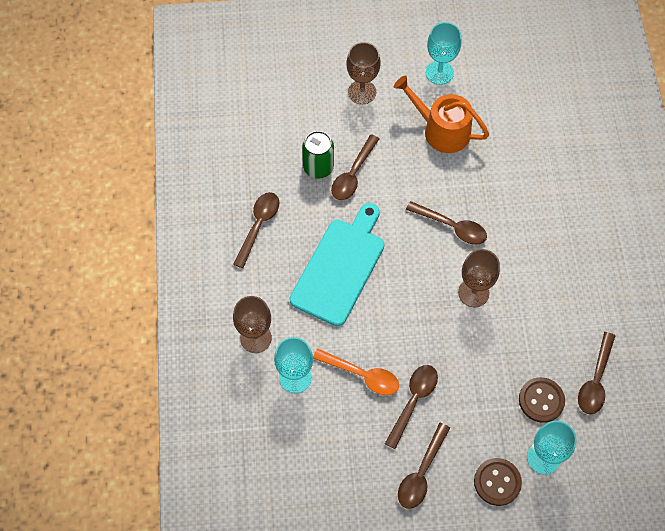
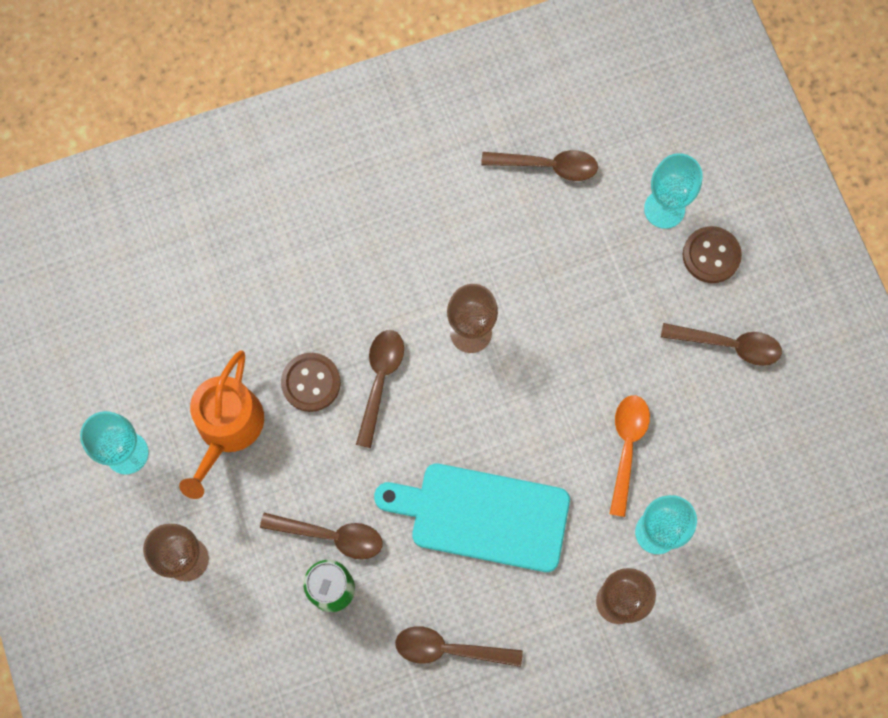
camera: 105 degrees left, 10 degrees up
(413, 401) = (642, 375): brown spoon -> none
(541, 400) = (593, 224): brown button -> brown button (311, 383)

